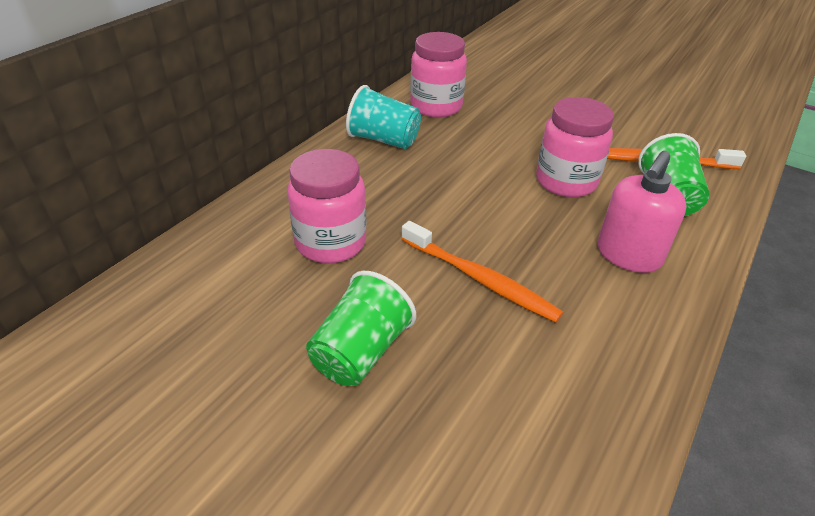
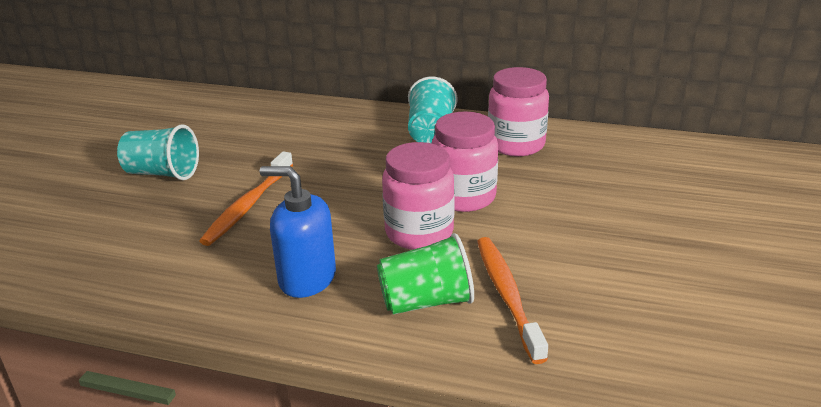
camera: 75 degrees right, 10 degrees down
(330, 243) = (272, 141): pink jar -> pink jar (464, 197)
(361, 352) = (162, 173): green cup -> turquoise cup
(628, 255) = (307, 278): pink soap dispenser -> blue soap dispenser

